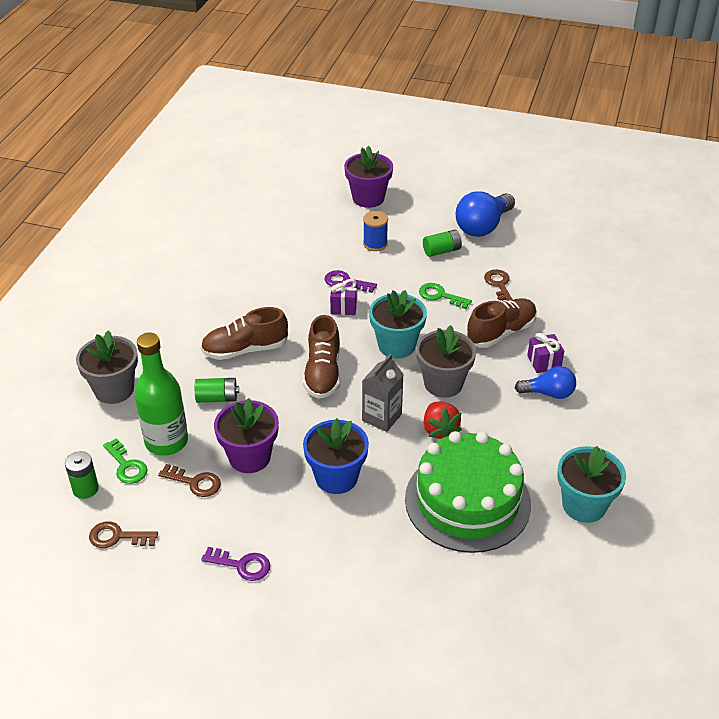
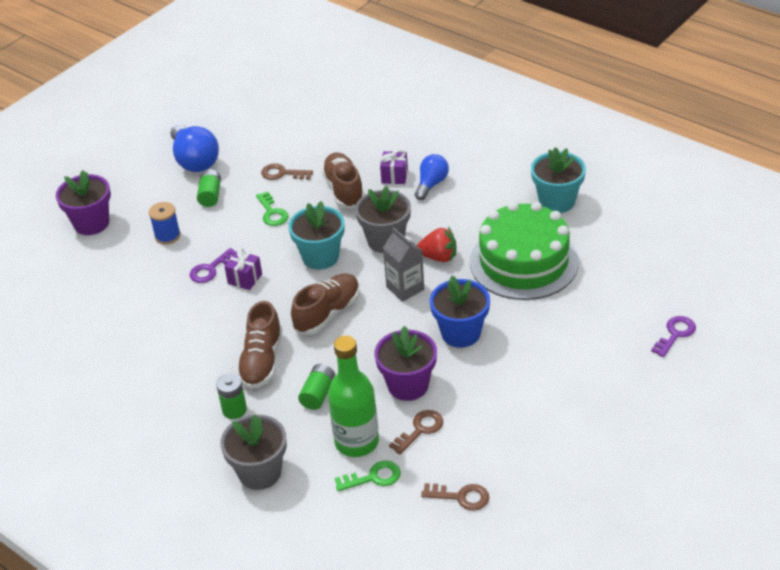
camera: 65 degrees left, 0 degrees up
(85, 489) = (388, 514): green battery -> green battery (234, 410)
(117, 537) = (461, 497): brown key -> brown key turned 105 degrees counterclockwise
(242, 565) = (531, 414): purple key -> purple key (675, 334)
(323, 373) = (327, 313): brown shoe -> brown shoe turned 75 degrees counterclockwise
(440, 296) = (272, 213): green key -> green key turned 75 degrees counterclockwise

